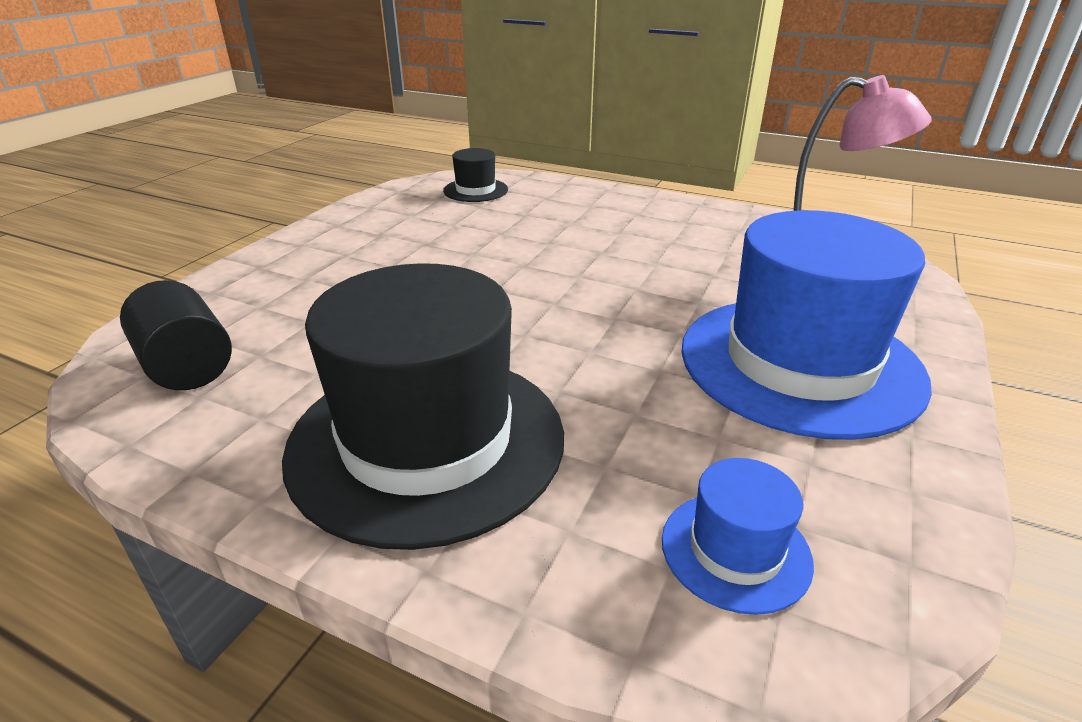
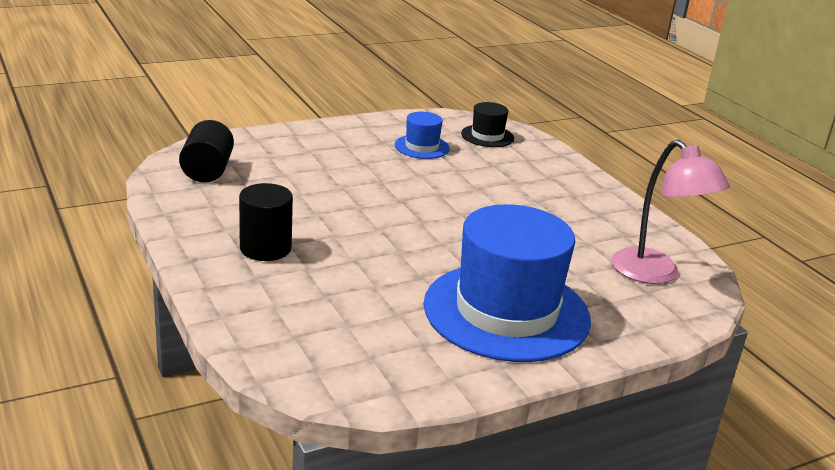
camera: 35 degrees right, 5 degrees down
(427, 441) = (265, 248): black hat -> black cylinder
(735, 550) = (330, 347): blue hat -> blue hat (422, 147)

